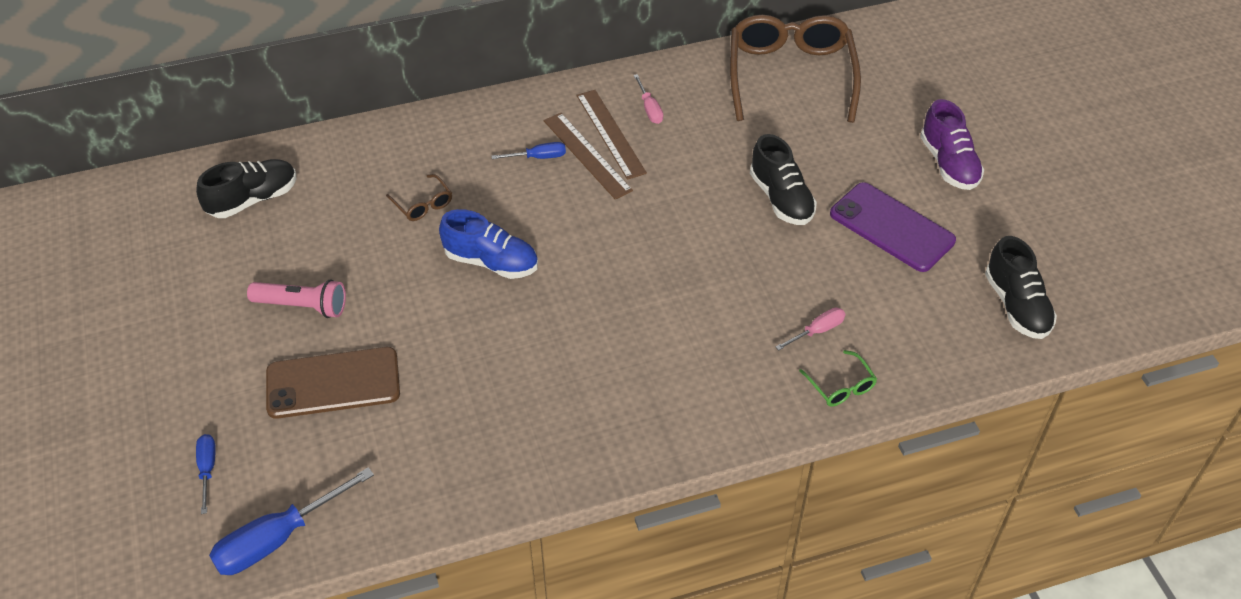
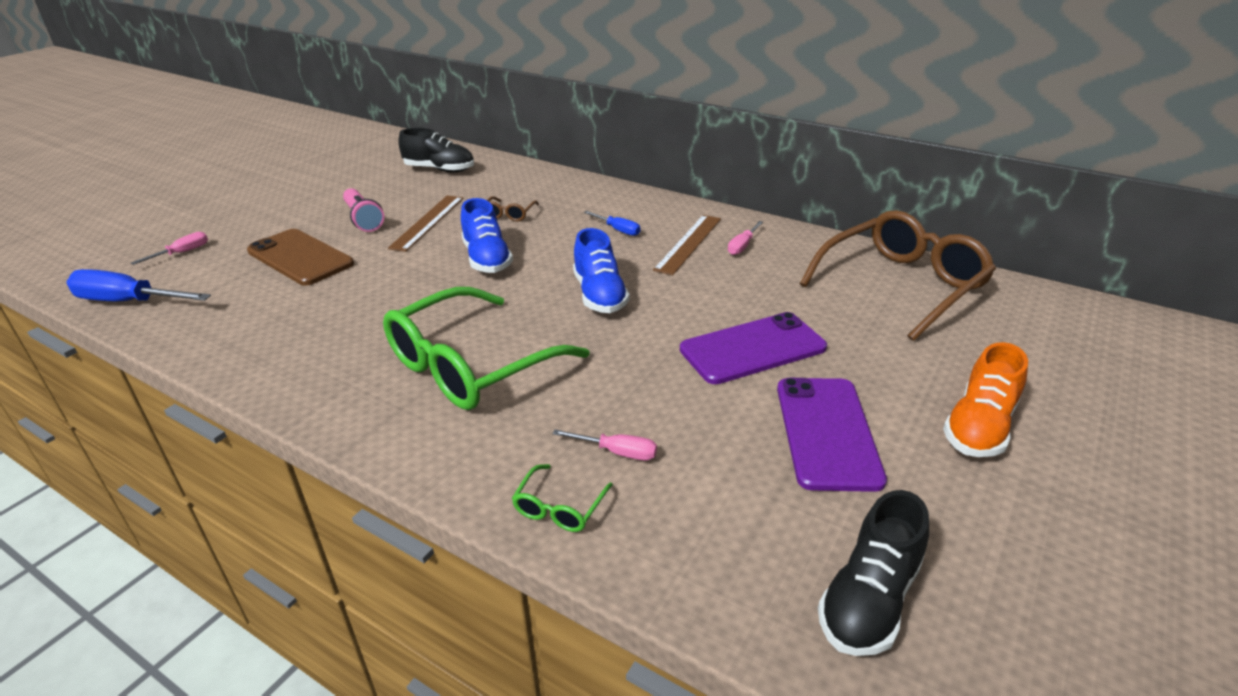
camera: 50 degrees right, 15 degrees down
(207, 469) = (182, 253): blue screwdriver -> pink screwdriver
(587, 155) = (651, 245): brown ruler -> brown ruler (427, 222)
(628, 230) = (599, 295): none -> blue shoe
(645, 352) = (471, 365): none -> green glasses
(781, 198) = (753, 349): black shoe -> purple phone
(949, 164) = (979, 427): purple shoe -> orange shoe

